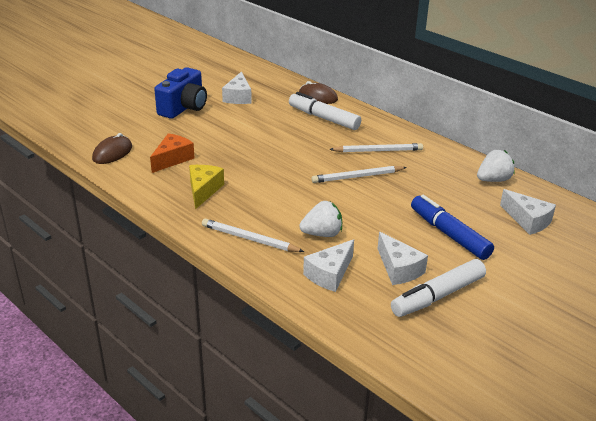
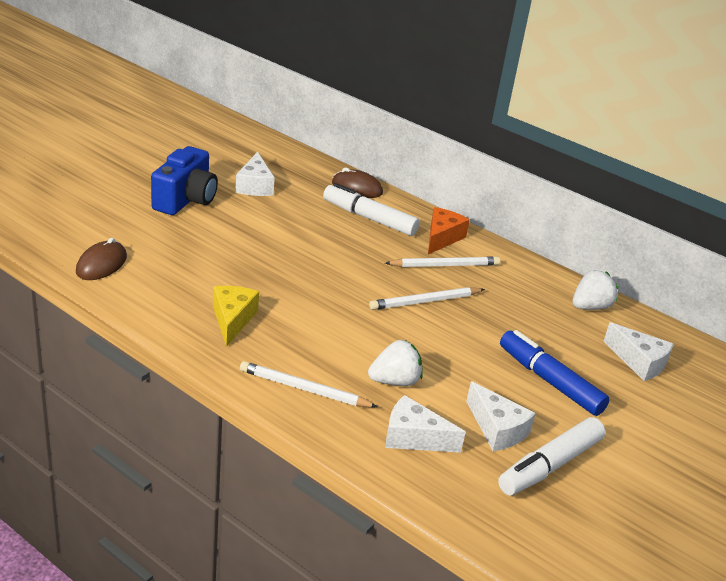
camera: 10 degrees left, 0 degrees up
(172, 159) = (184, 274): orange cheese -> orange cheese (442, 238)
(330, 274) = (413, 437): white cheese -> white cheese turned 75 degrees clockwise

